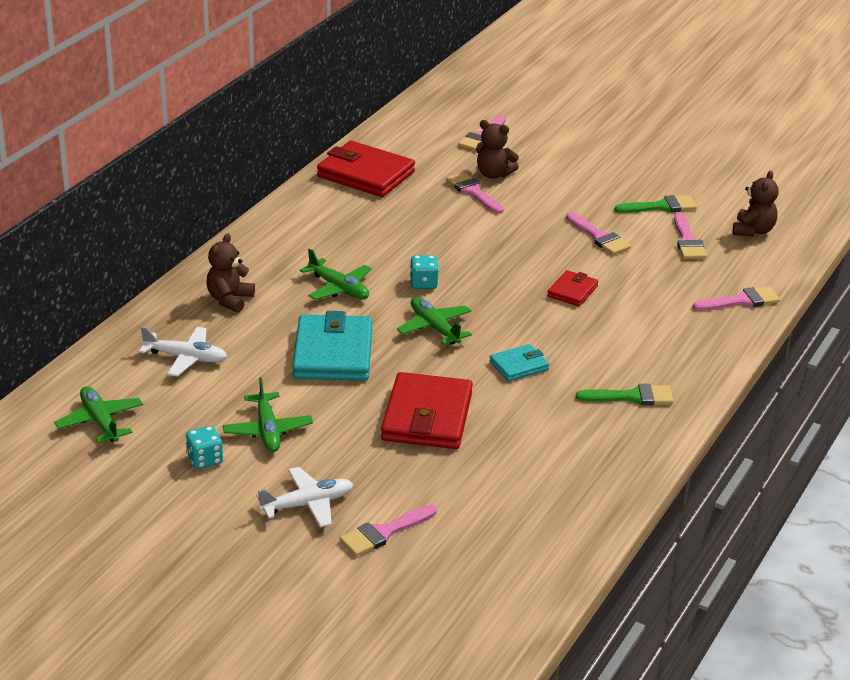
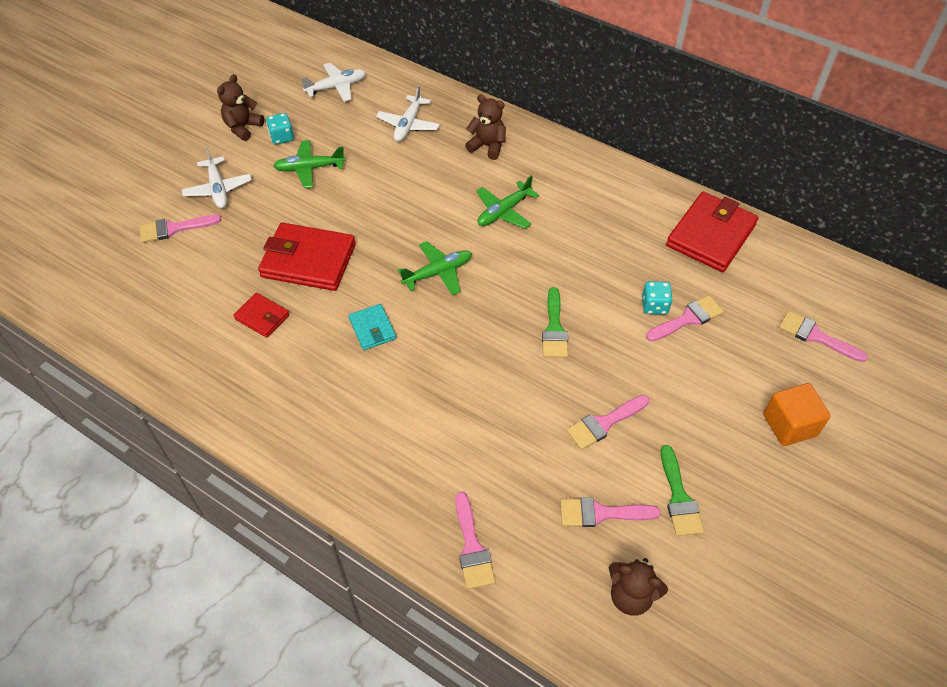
camera: 95 degrees right, 20 degrees up
(100, 421) = (336, 87): green plane -> white plane
(333, 353) = (405, 206): turquoise wallet -> none
(384, 533) = (174, 229): pink brush -> pink brush turned 75 degrees counterclockwise
(423, 283) = (511, 269): turquoise dice -> turquoise dice (654, 306)
(494, 174) = (730, 340): brown teddy bear -> brown teddy bear (243, 128)
(572, 291) = (495, 385): red wallet -> red wallet (262, 317)
(577, 156) = (789, 425): none -> orange cube
(632, 397) = (311, 412): green brush -> green brush (554, 329)

